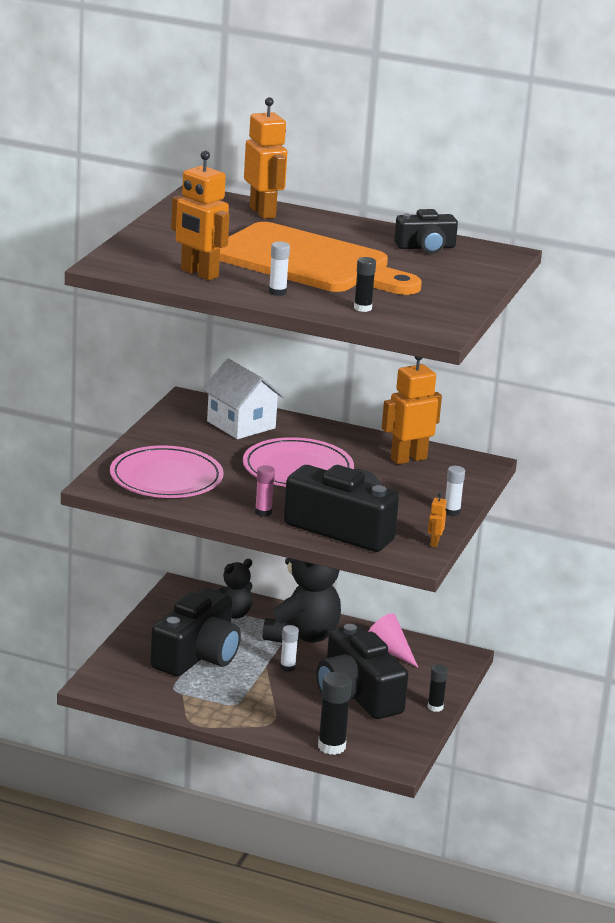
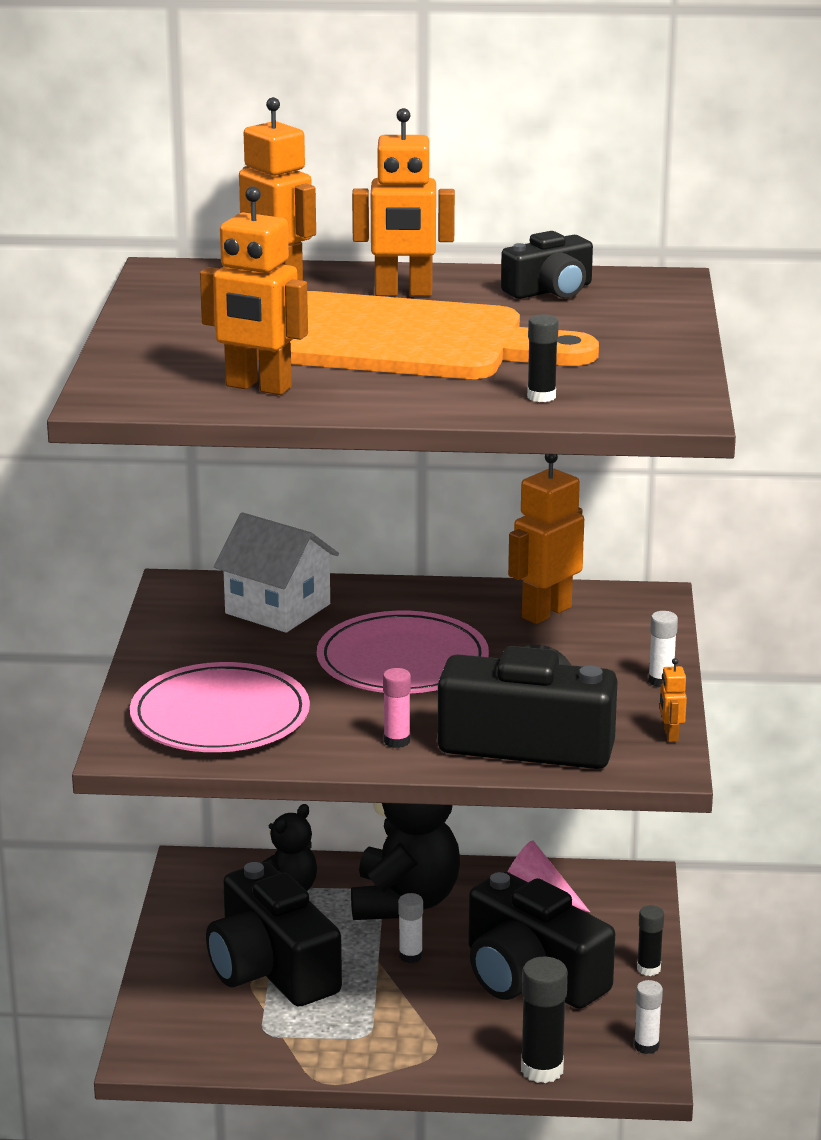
camera: 15 degrees left, 0 degrees up
(197, 655) = (271, 968): black camera -> black camera turned 135 degrees clockwise
(277, 292) = (397, 395): white glue stick -> white glue stick (646, 1046)
(333, 233) = (403, 293): none -> orange robot

